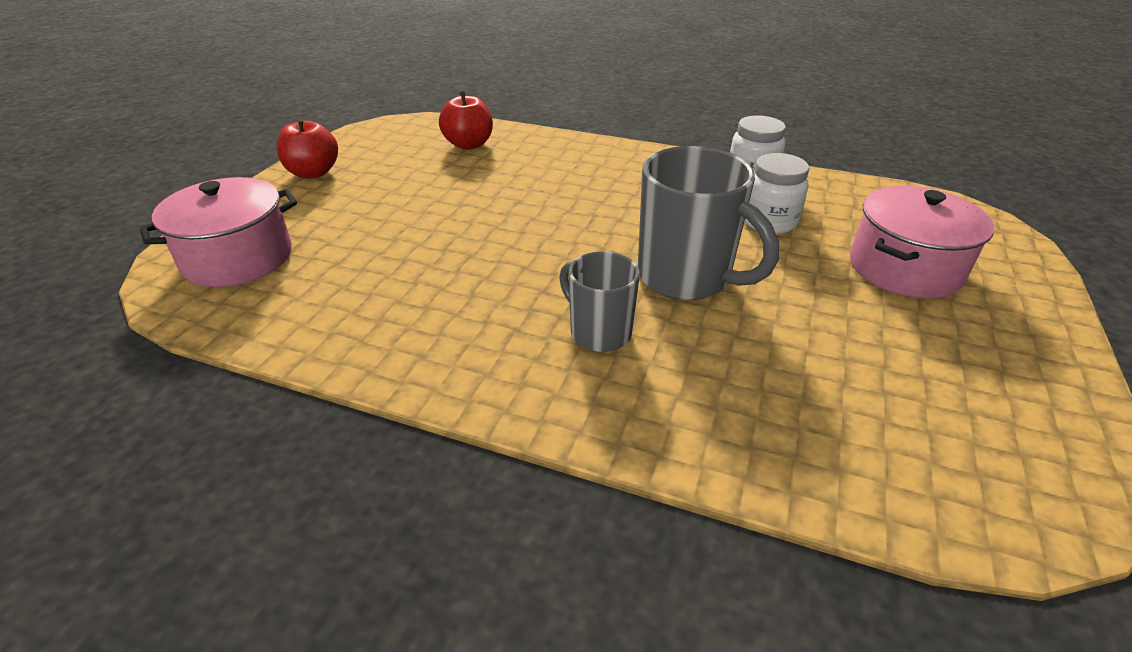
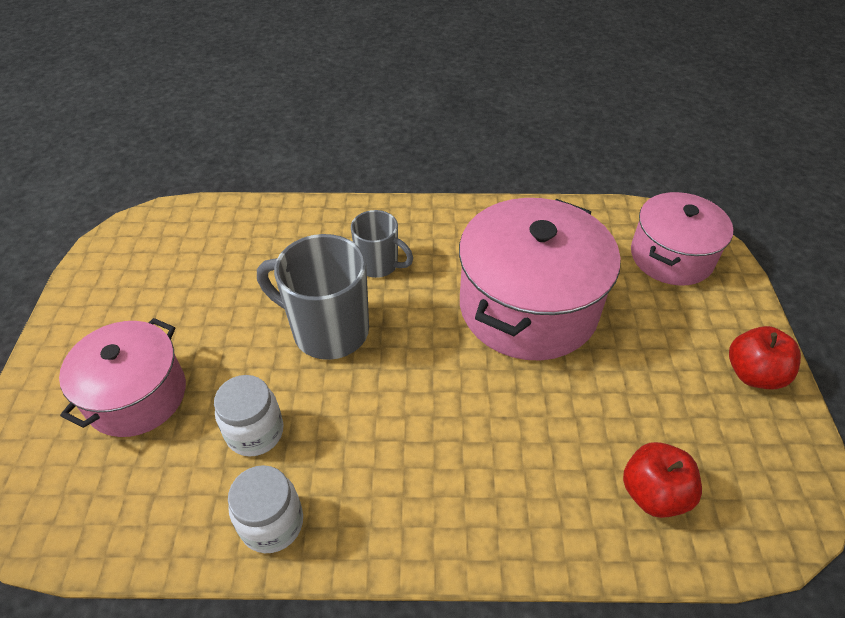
camera: 160 degrees right, 10 degrees up
(449, 251) = (528, 307): none -> pink pot

